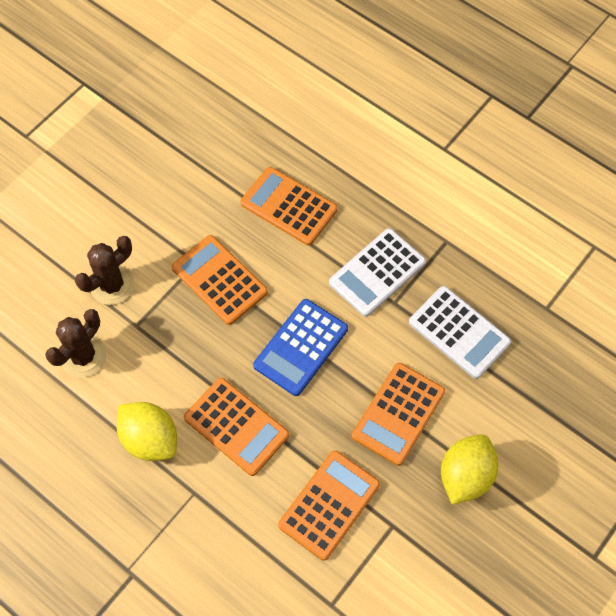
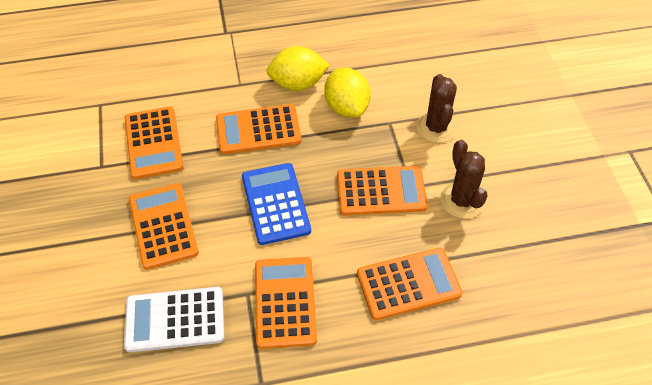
camera: 130 degrees right, 10 degrees down
(83, 356) = (392, 84): brown cactus -> brown cactus (461, 200)
(377, 272) = (285, 302): white calculator -> orange calculator
(465, 476) = (77, 232): yellow lemon -> yellow lemon (346, 107)

